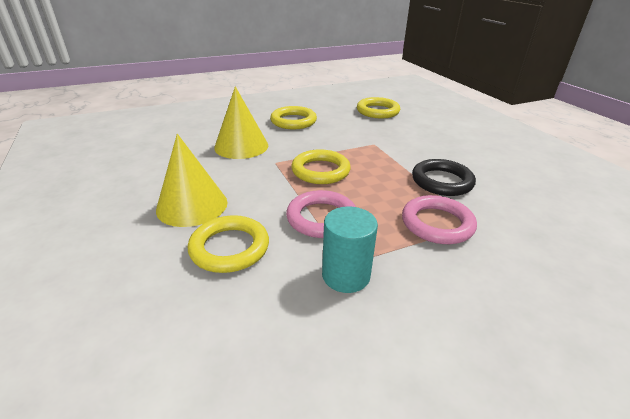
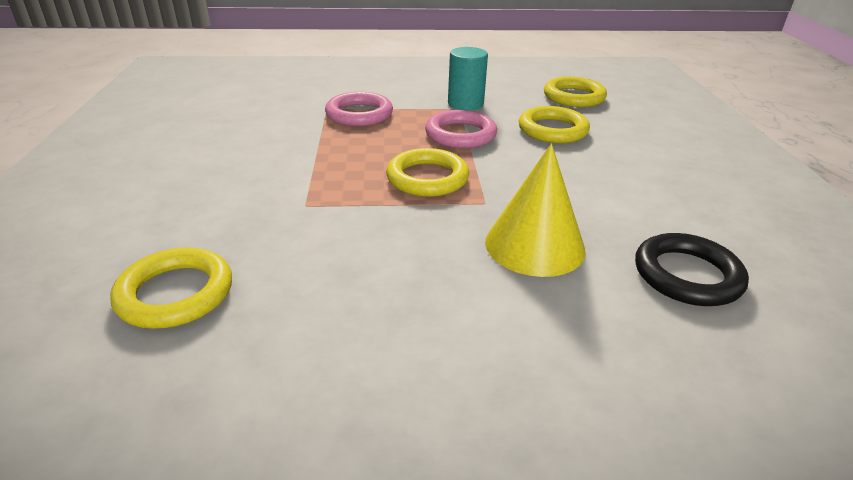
camera: 160 degrees left, 0 degrees up
(192, 205) = (597, 167): yellow cone -> none
(293, 121) = (404, 299): yellow ring -> yellow ring (574, 97)
(442, 181) = (296, 141): black ring -> black ring (687, 275)

